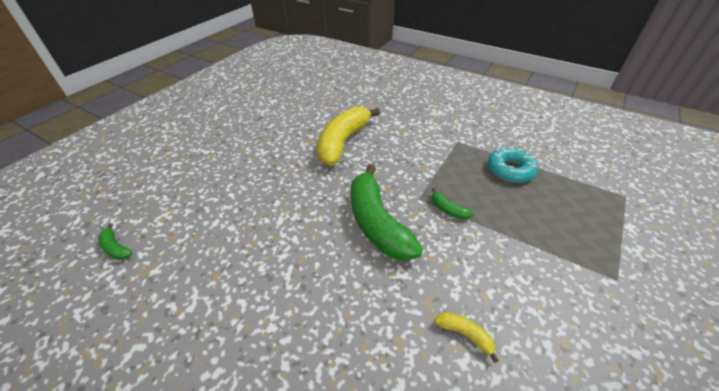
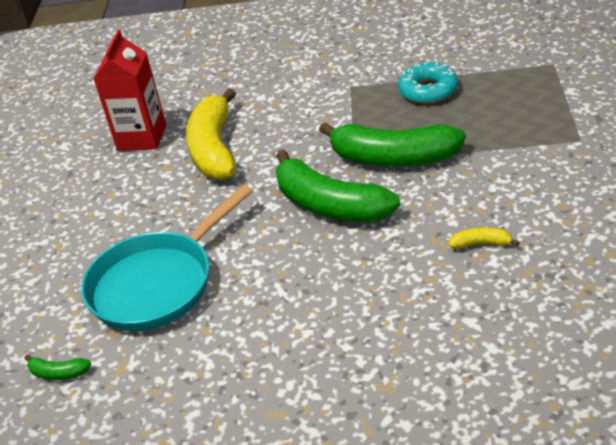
camera: 25 degrees left, 5 degrees down
(227, 217) = (157, 284): none -> turquoise pan
(312, 115) = (142, 137): none -> red carton
(448, 209) = (393, 158): green banana -> green banana, size x2.44

